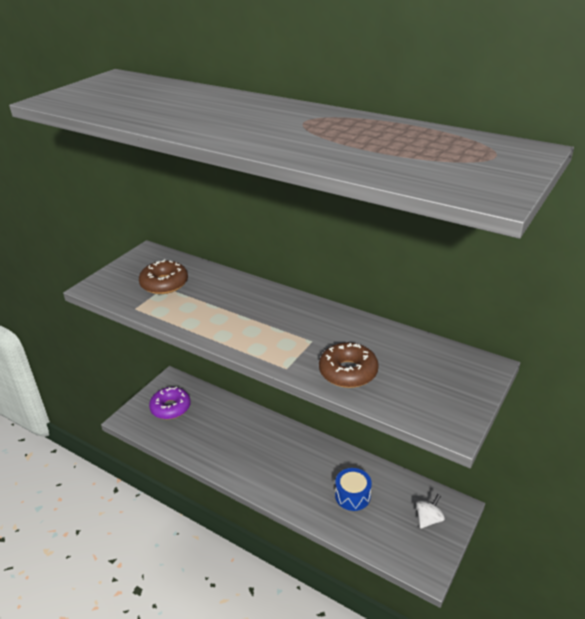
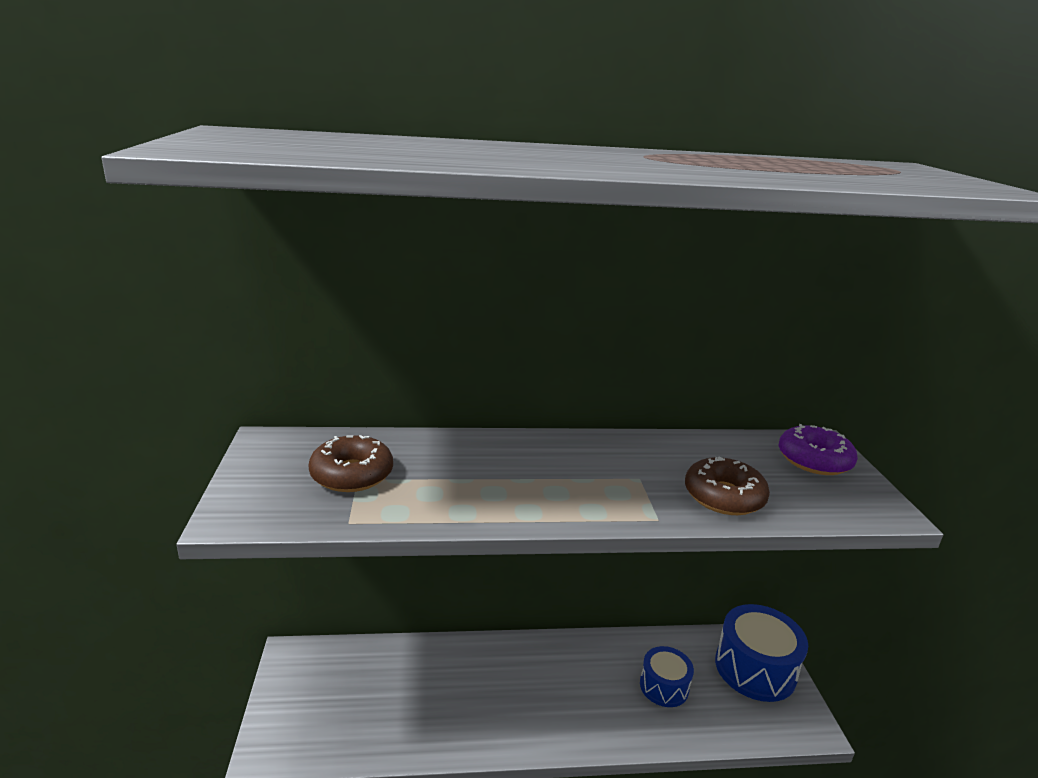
camera: 40 degrees left, 10 degrees down
(170, 408) = (327, 696): purple donut -> purple donut (814, 460)
(428, 519) = (755, 668): white spinning top -> blue drum

